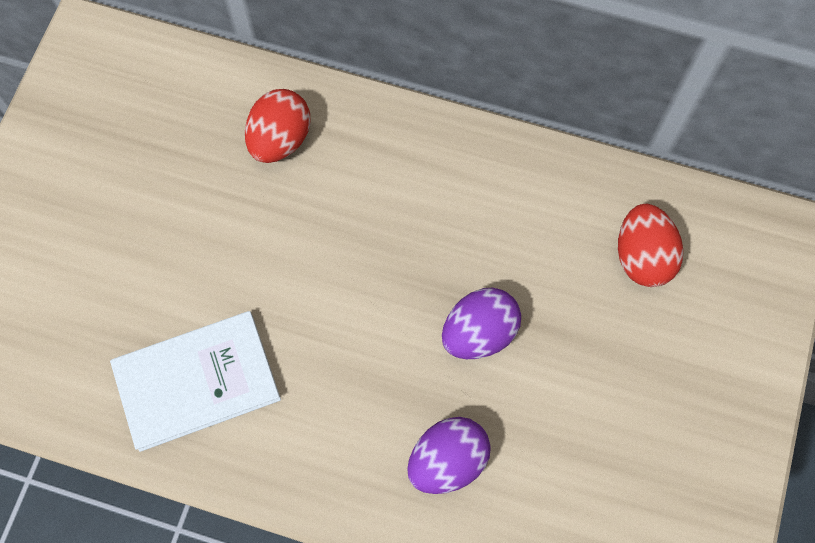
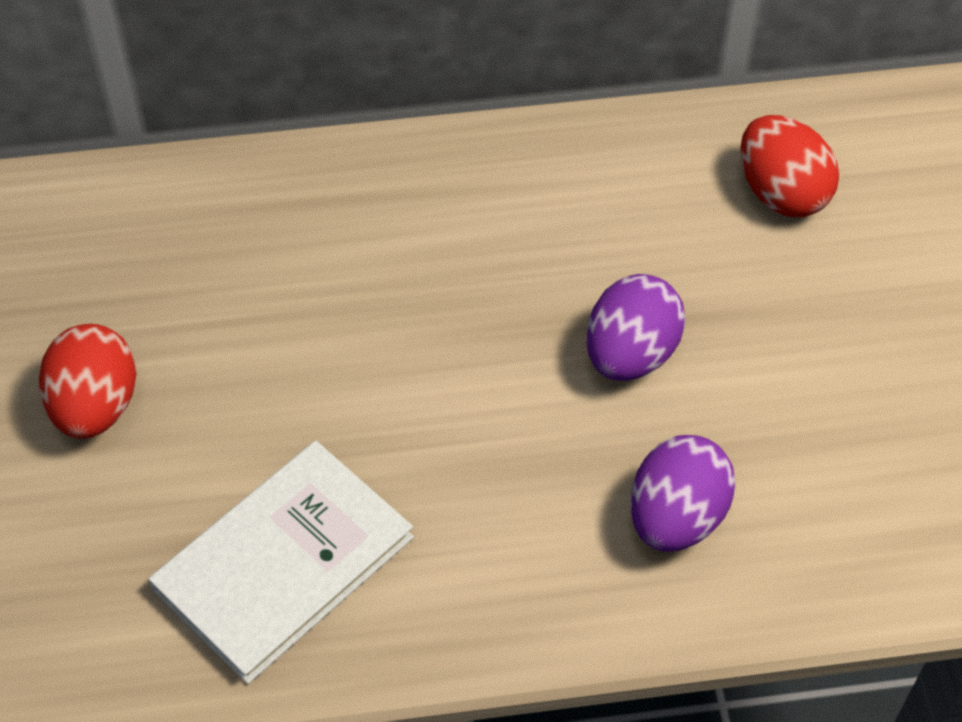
camera: 25 degrees left, 15 degrees down
(280, 139) = (243, 234): red egg -> red egg (96, 406)

